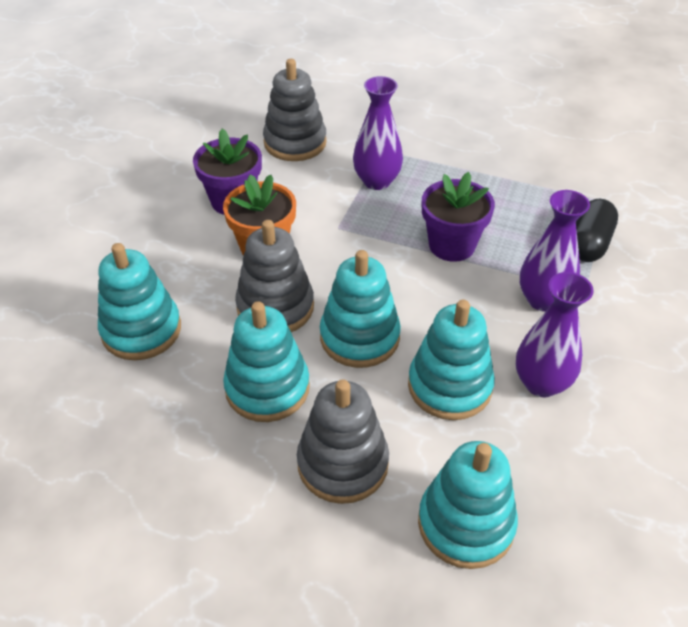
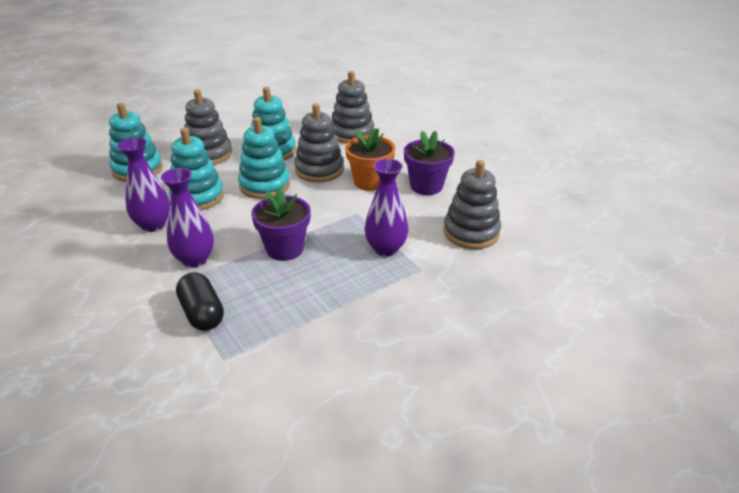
camera: 125 degrees right, 10 degrees down
(141, 330) = (352, 133): turquoise stacking toy -> grey stacking toy

